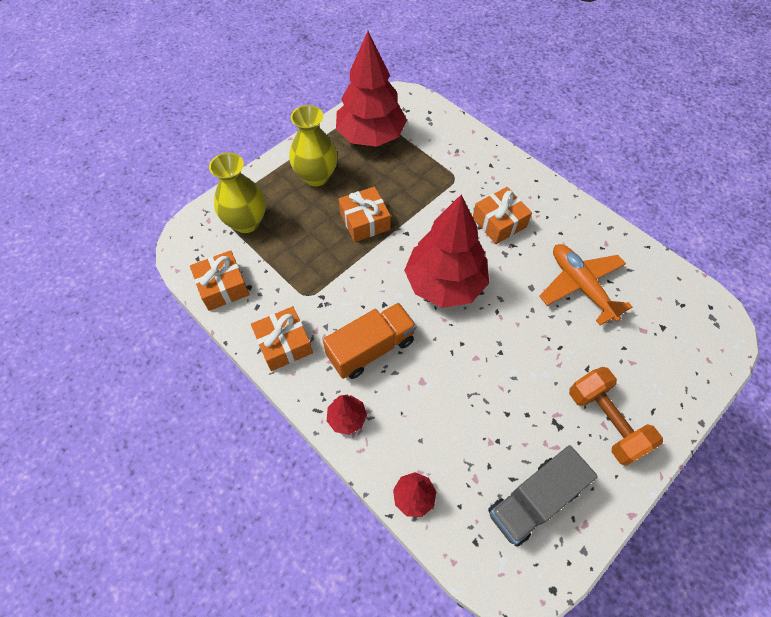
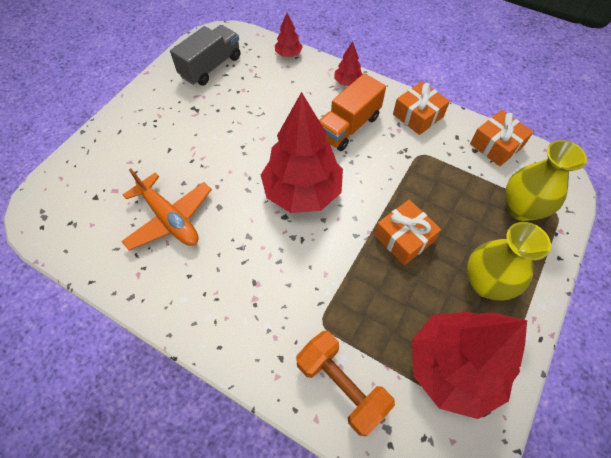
camera: 165 degrees right, 0 degrees up
(499, 222) = (259, 272): orange gift -> none
(605, 422) = (157, 117): orange dumbbell -> orange dumbbell (341, 385)

